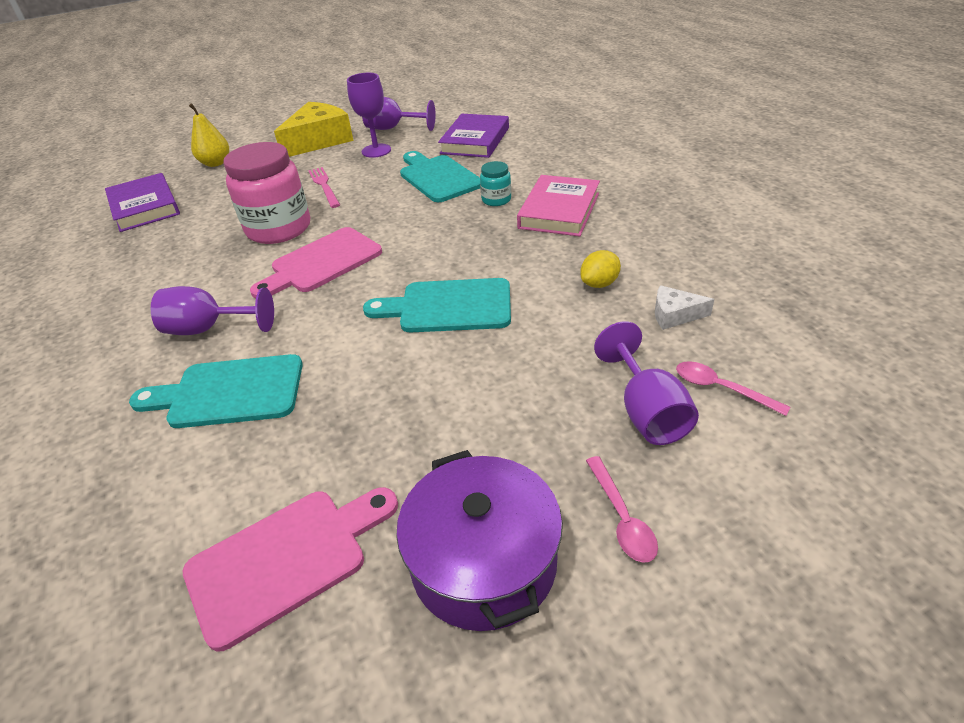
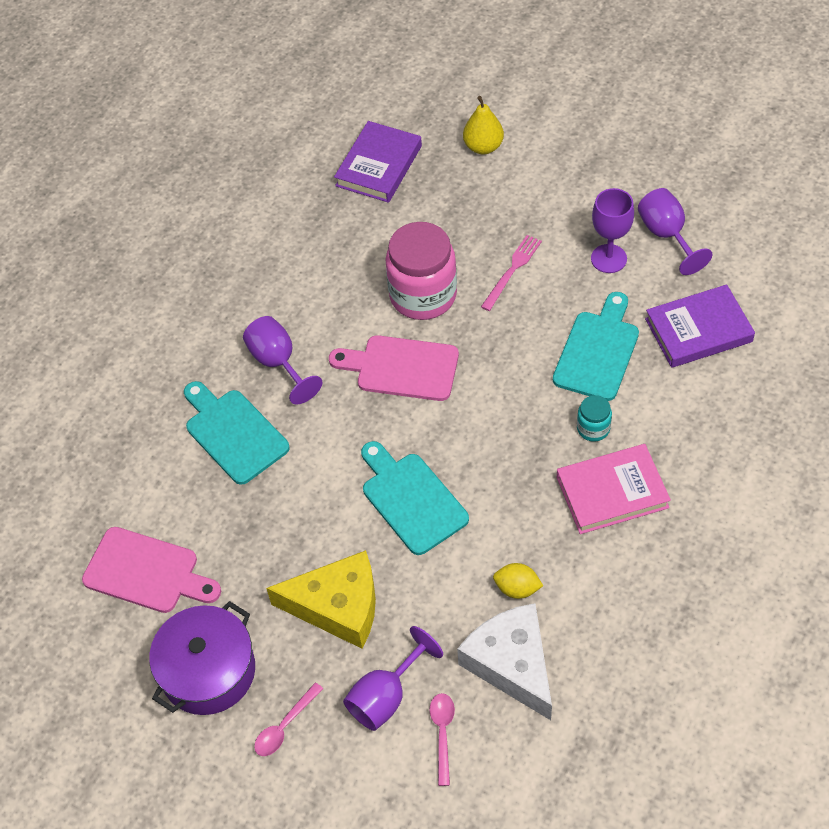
camera: 55 degrees right, 15 degrees up
(319, 141) = (590, 192): yellow cheese -> yellow cheese (338, 606)
(674, 315) = (512, 664): white cheese -> white cheese, size x2.12

